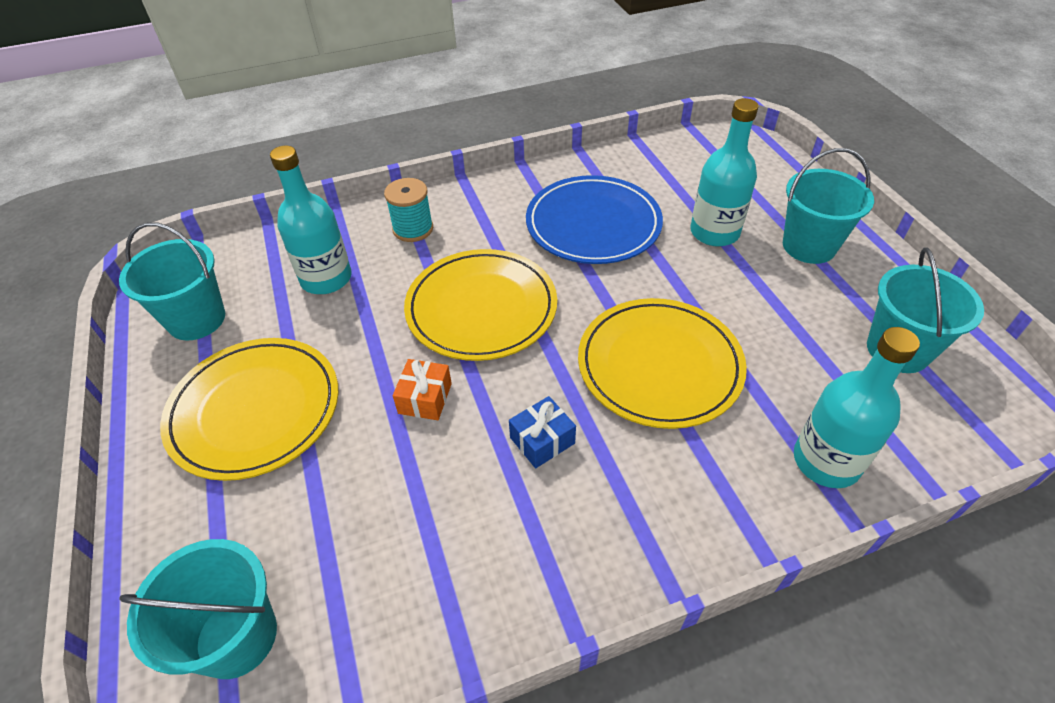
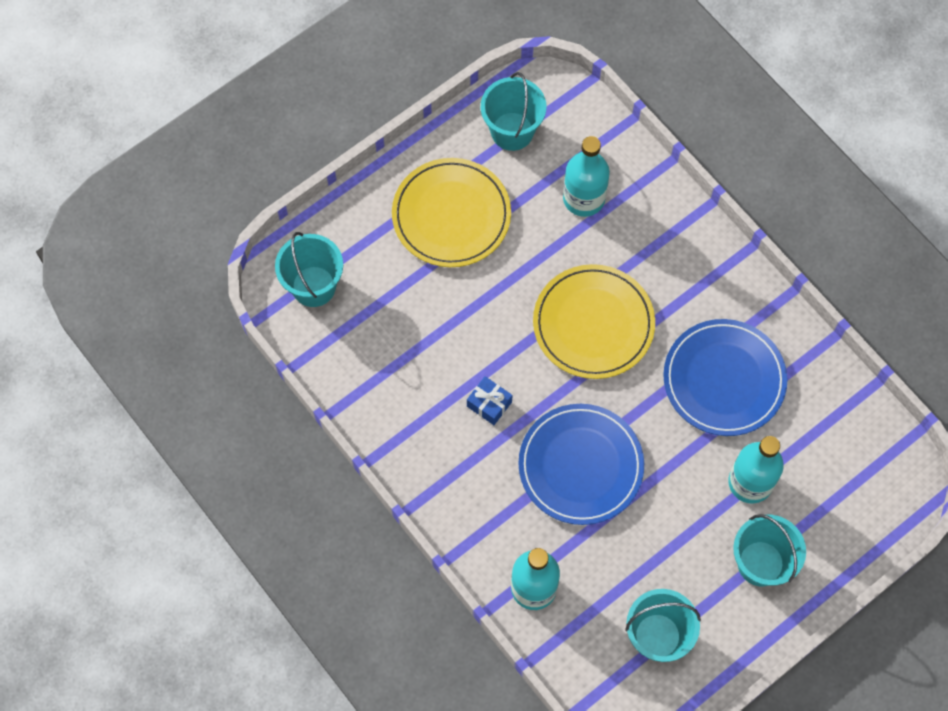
camera: 70 degrees right, 20 degrees up
(413, 229) = (664, 237): turquoise spool -> none
(425, 398) = (497, 317): orange gift -> none
(659, 365) = (580, 466): yellow plate -> blue plate

